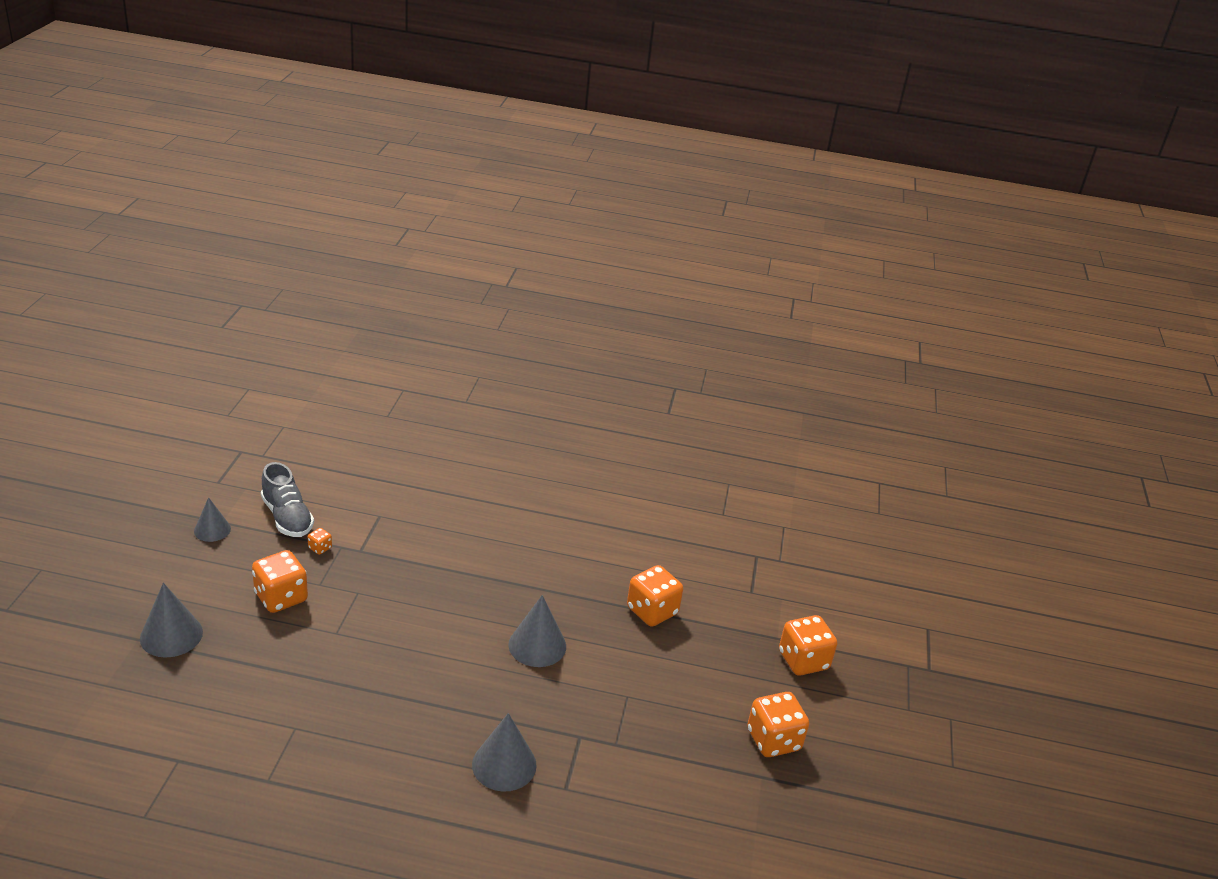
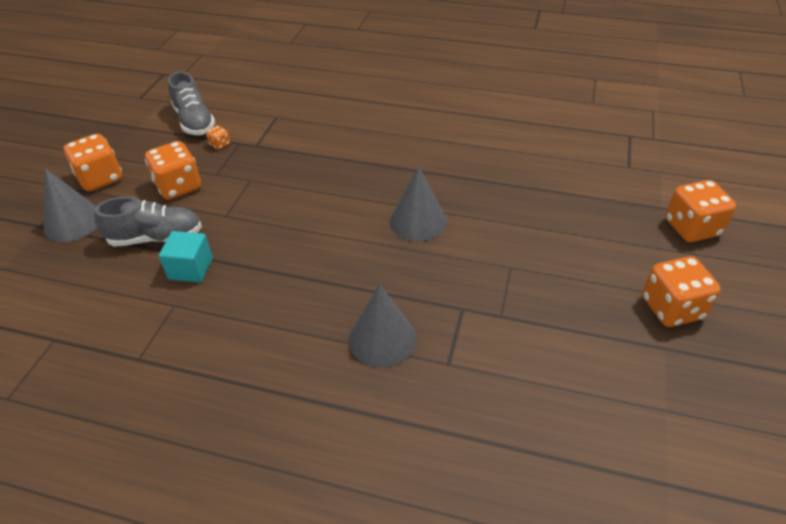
camera: 10 degrees right, 10 degrees up
(212, 530) = (128, 134): grey cone -> none
(265, 655) = (156, 238): none -> grey shoe
(307, 690) = (191, 269): none -> turquoise cube
(652, 611) = (531, 187): orange dice -> orange dice (100, 178)

